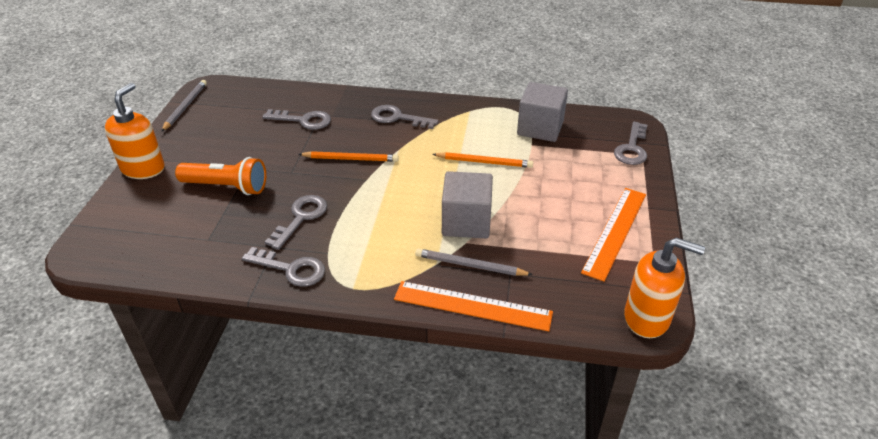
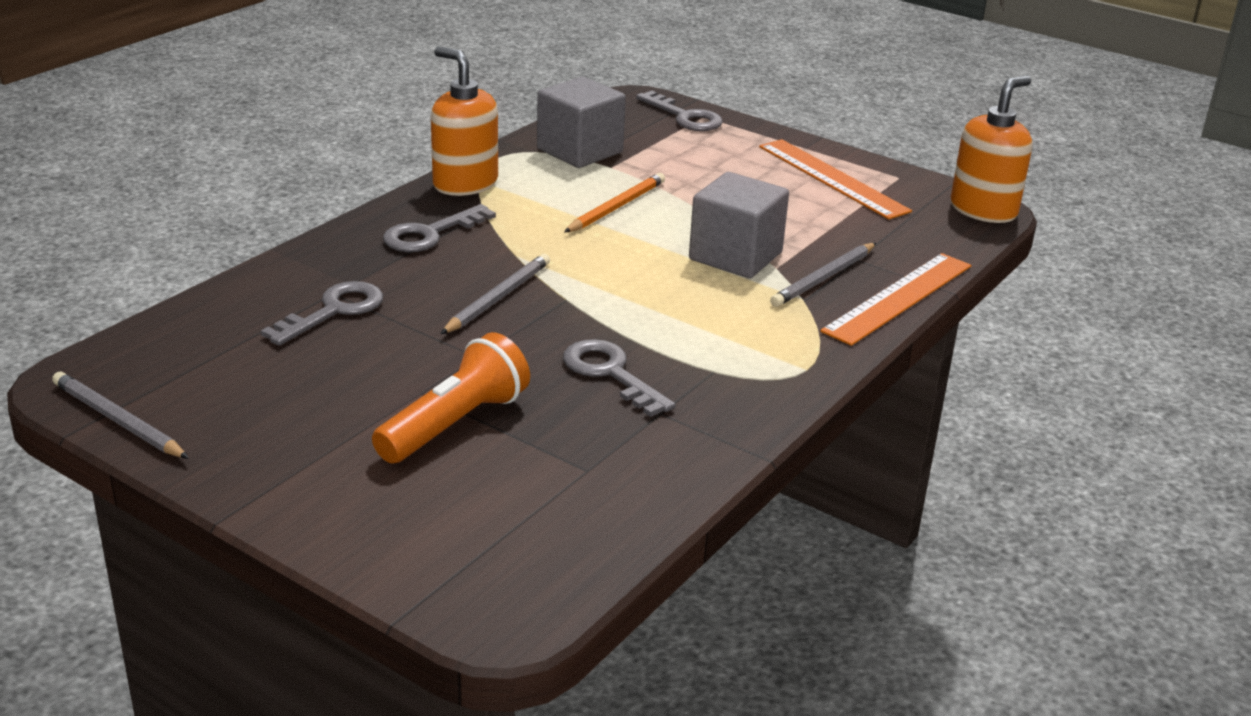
camera: 65 degrees left, 10 degrees down
(143, 168) = (292, 505): orange soap dispenser -> orange soap dispenser (465, 184)
(291, 269) = (727, 408): grey key -> none
(350, 159) = (497, 298): orange pencil -> grey pencil

